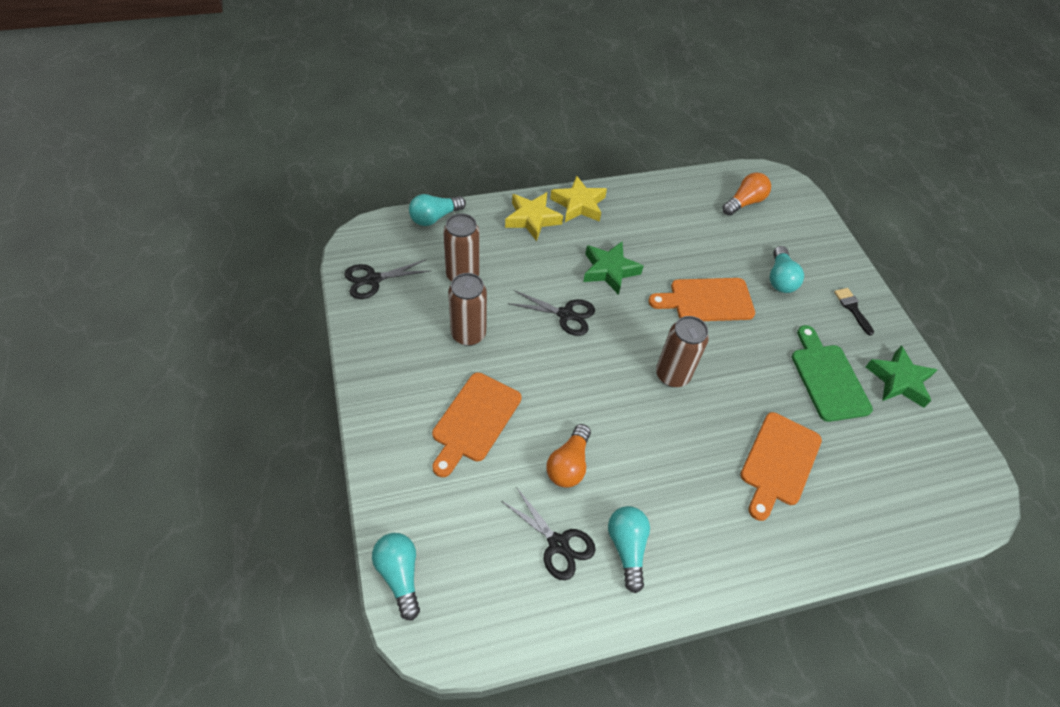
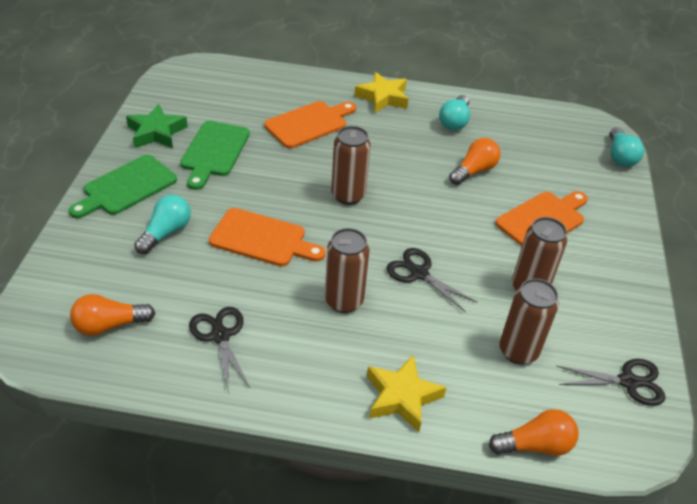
camera: 155 degrees left, 10 degrees down
(435, 217) = (535, 445): turquoise light bulb -> orange light bulb
(558, 544) = (502, 137): black scissors -> black scissors (220, 336)
(579, 204) = (327, 397): yellow star -> yellow star (383, 97)
(609, 270) = (344, 301): green star -> brown can
(852, 308) = (126, 187): black brush -> green cutting board

